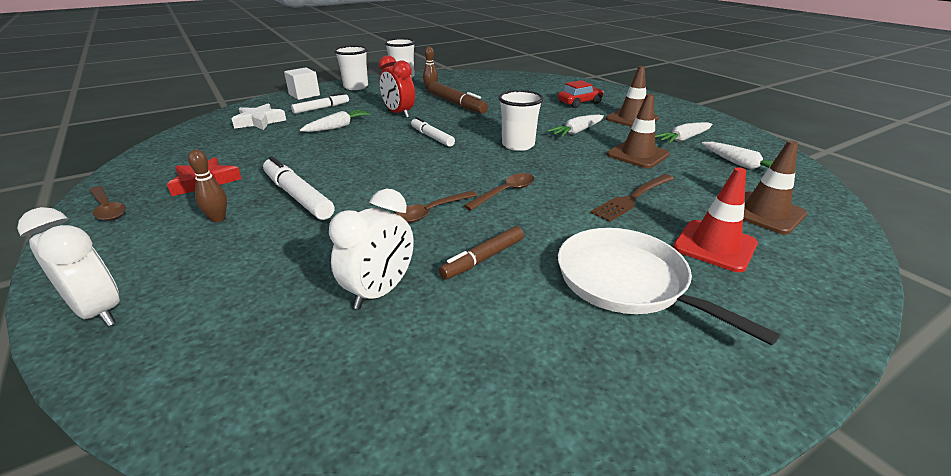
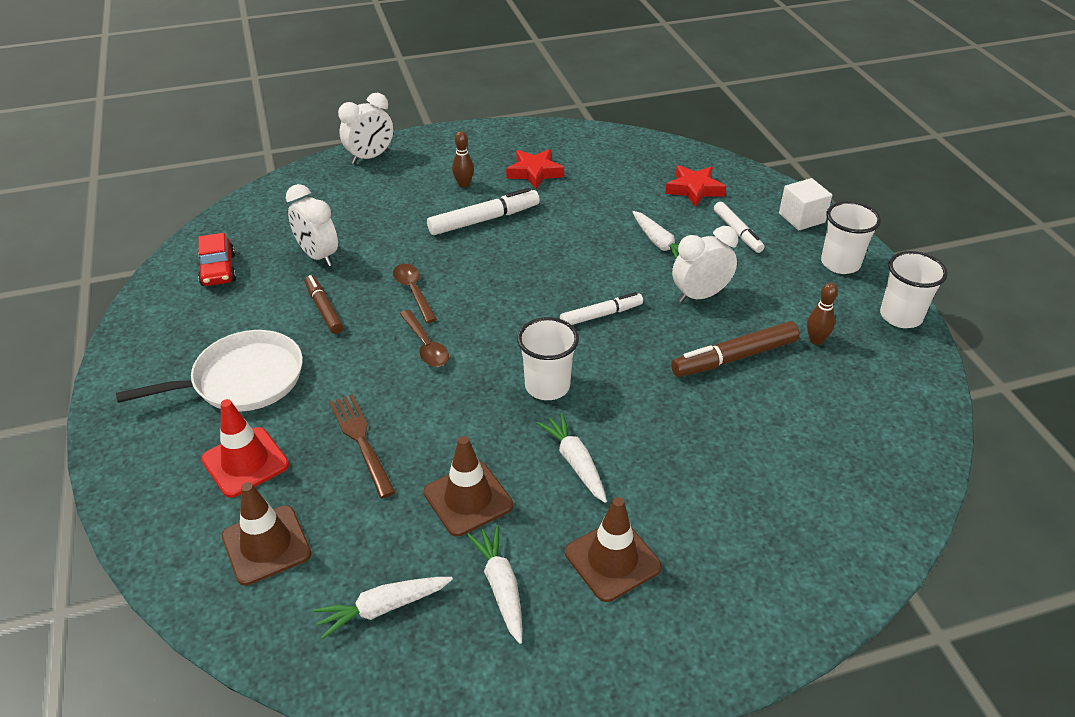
camera: 105 degrees right, 10 degrees up
(107, 209) = (507, 137): brown spoon -> none
(259, 121) = (694, 189): white star -> red star
(399, 114) = (700, 295): red clock -> white clock
(579, 103) = (716, 517): red car -> red car (218, 270)

